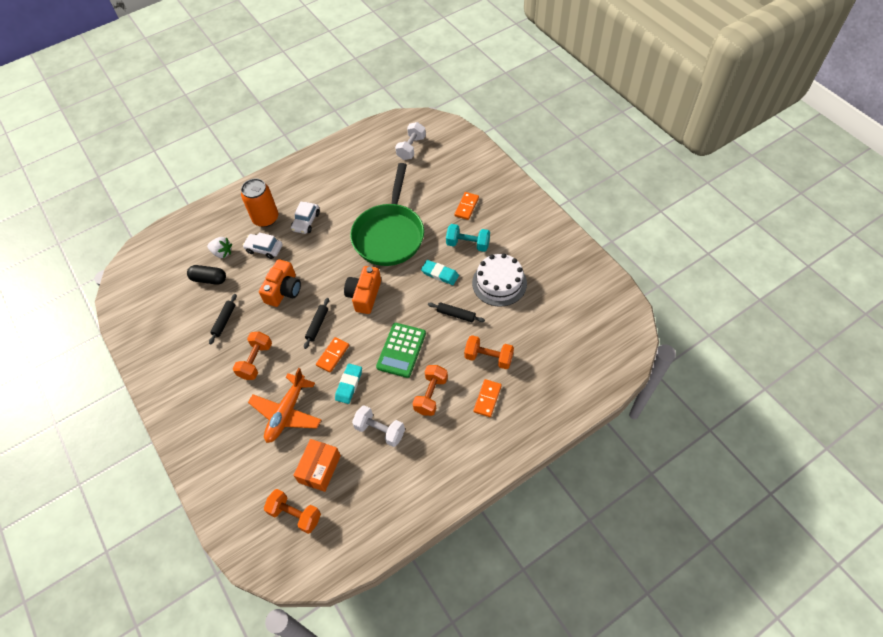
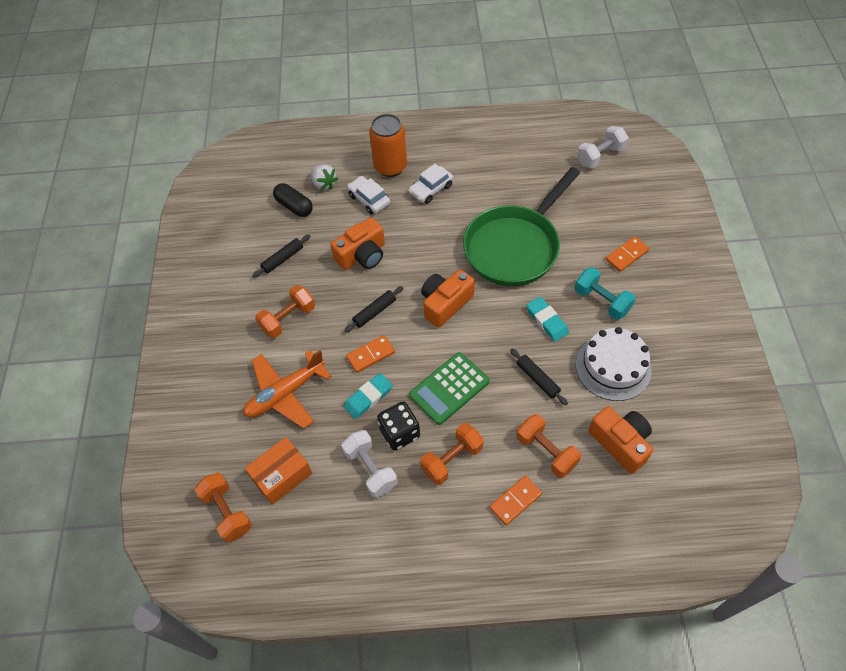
camera: 30 degrees right, 0 degrees up
(385, 396) = (399, 433): none -> black dice
(531, 328) = (620, 443): none -> orange camera

